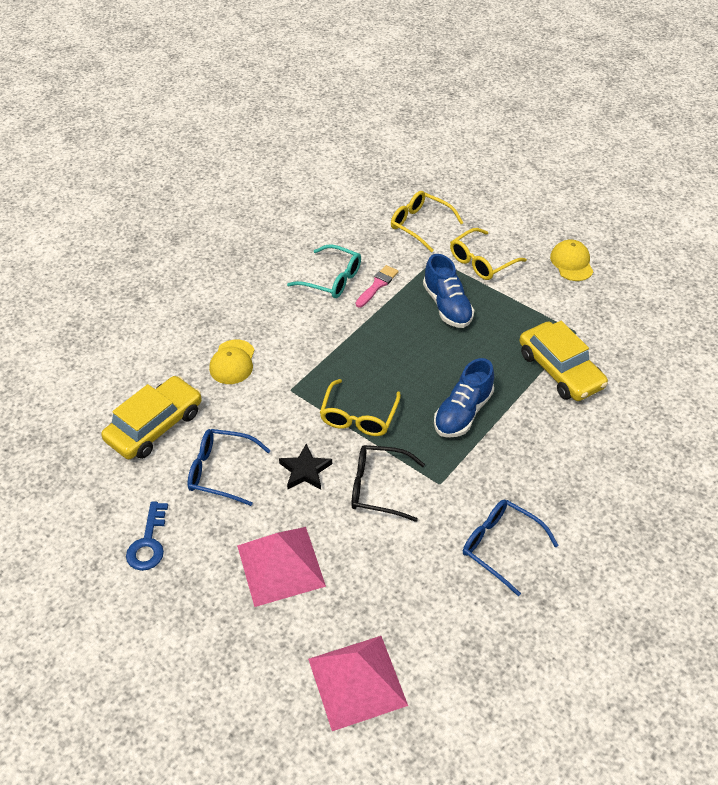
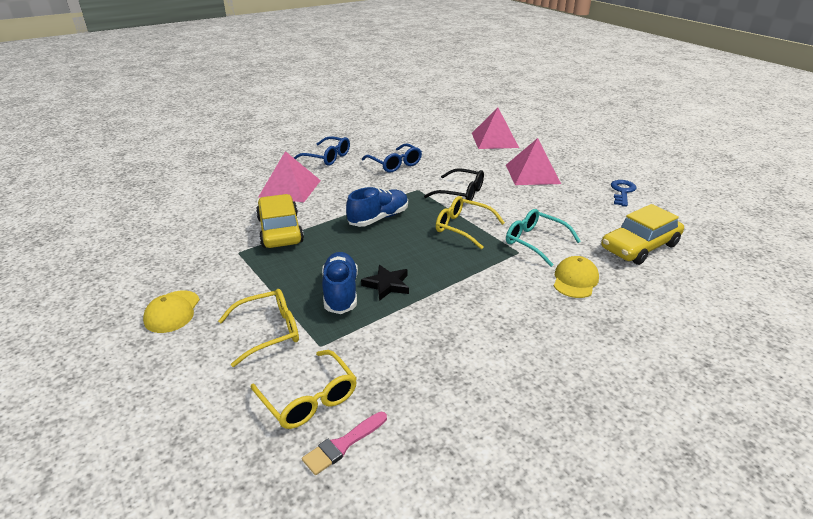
camera: 165 degrees left, 15 degrees down
(221, 471) = (576, 215): blue glasses -> blue glasses (327, 157)
(305, 470) = (511, 207): black star -> black star (387, 285)
(332, 279) = (457, 343): turquoise glasses -> turquoise glasses (535, 242)
(358, 416) = (463, 228): yellow glasses -> yellow glasses turned 90 degrees counterclockwise
(377, 285) = (404, 327): pink brush -> pink brush (343, 445)
(609, 448) = (290, 188): none -> pink pyramid

